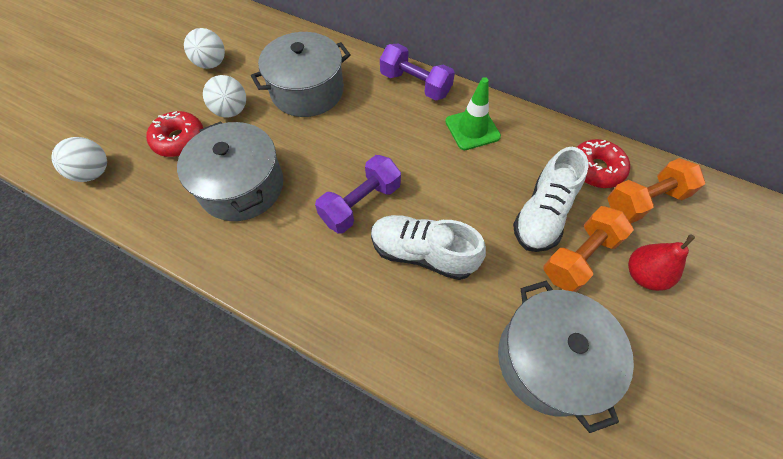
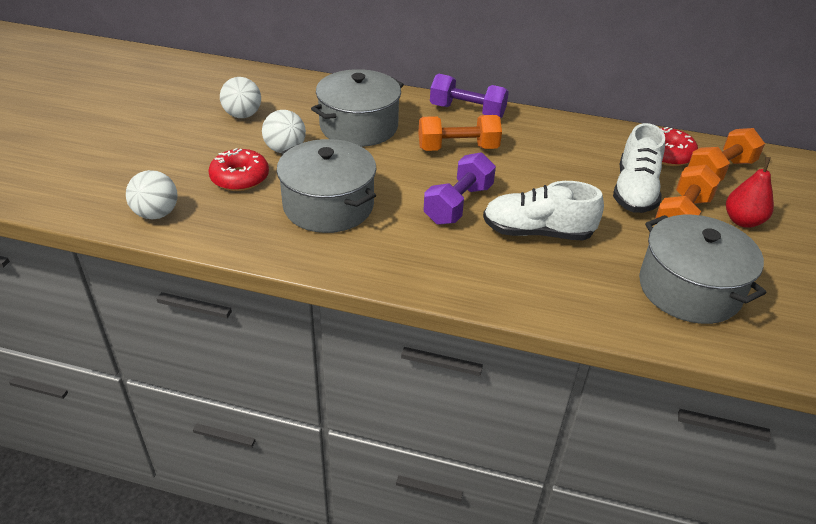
camera: 15 degrees left, 20 degrees down
(388, 131) = (458, 148): none -> orange dumbbell
(472, 129) = (539, 138): green traffic cone -> none

